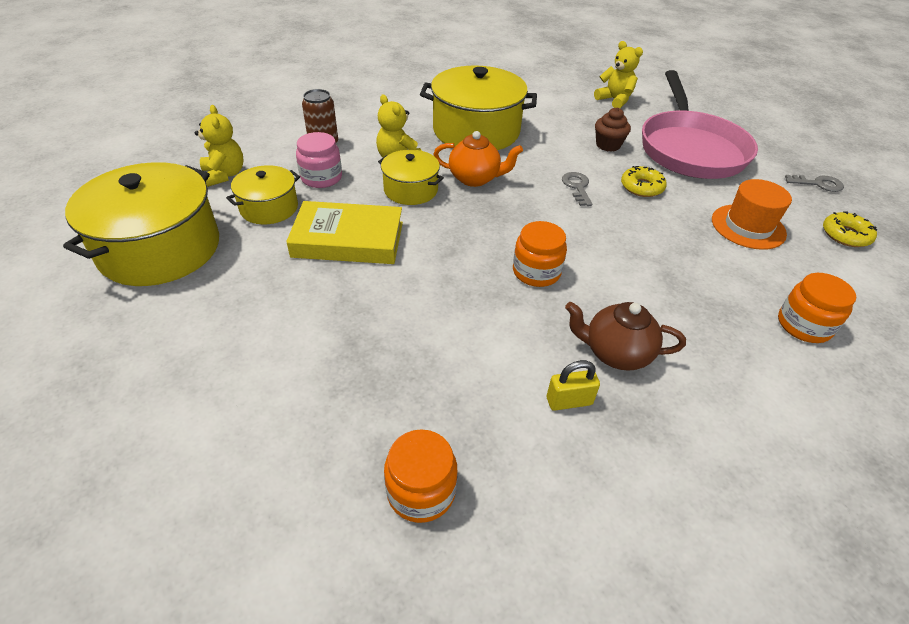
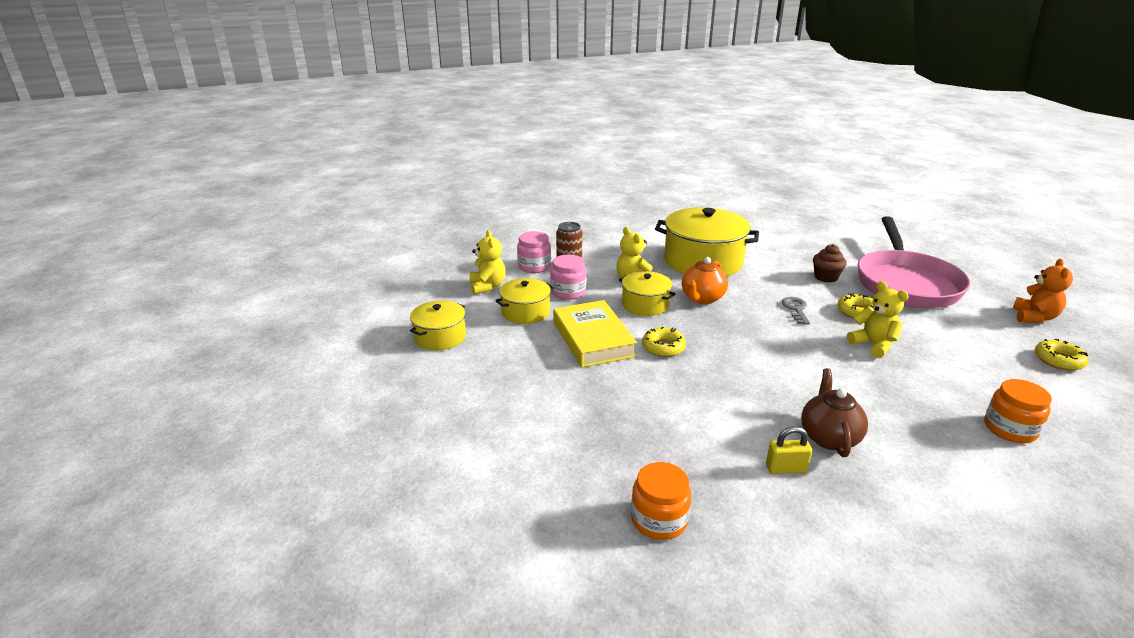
camera: 10 degrees right, 15 degrees down
(160, 248) = (440, 337): yellow pot -> yellow pot, size x0.54
(282, 145) = (534, 266): none -> pink jar
(348, 240) = (592, 339): yellow book -> yellow book turned 60 degrees clockwise
(430, 246) = (663, 347): none -> yellow donut
(475, 178) = (702, 298): orange teapot -> orange teapot turned 105 degrees clockwise
(536, 272) = (757, 372): orange jar -> none
(614, 100) = (833, 241): yellow teddy bear -> yellow teddy bear (873, 345)
(615, 353) = (828, 437): brown teapot -> brown teapot turned 75 degrees clockwise
(748, 227) = (959, 348): orange hat -> none
(818, 184) = (1034, 317): grey key -> orange teddy bear

